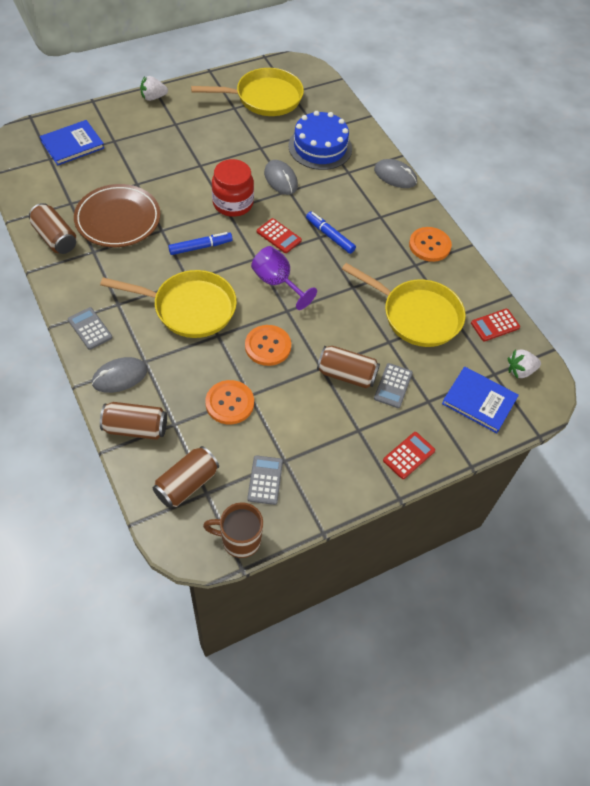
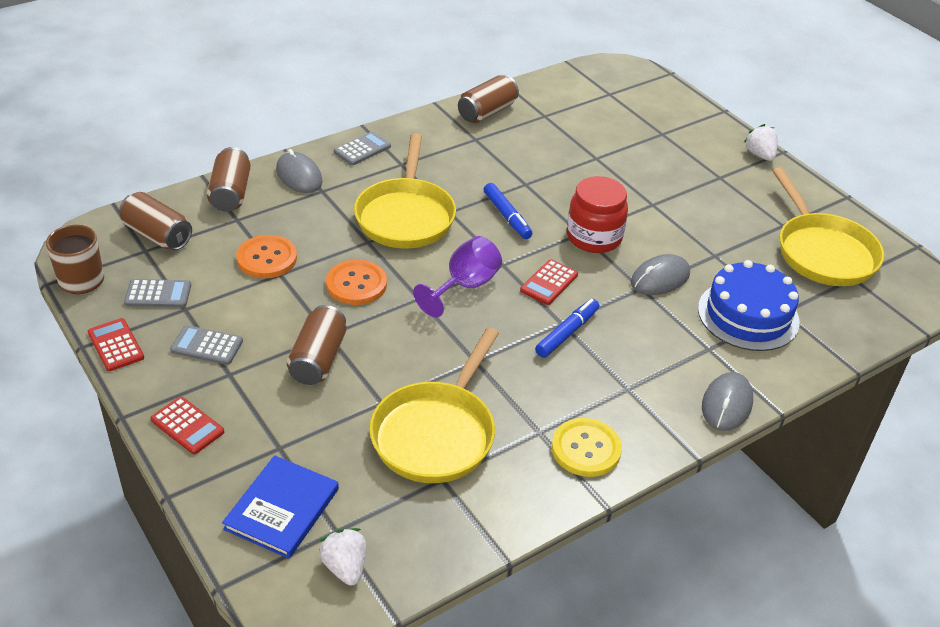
camera: 85 degrees right, 15 degrees down
(72, 144) = (640, 106): blue book -> none
(118, 219) = (531, 150): brown plate -> none
(393, 386) = (303, 407): grey calculator -> grey calculator (207, 346)
(429, 245) = (586, 449): orange button -> yellow button
(495, 325) = (435, 534): red calculator -> red calculator (116, 345)

